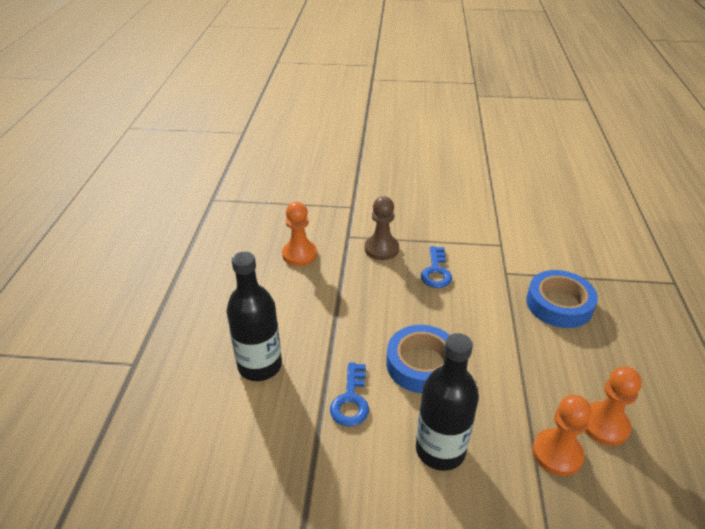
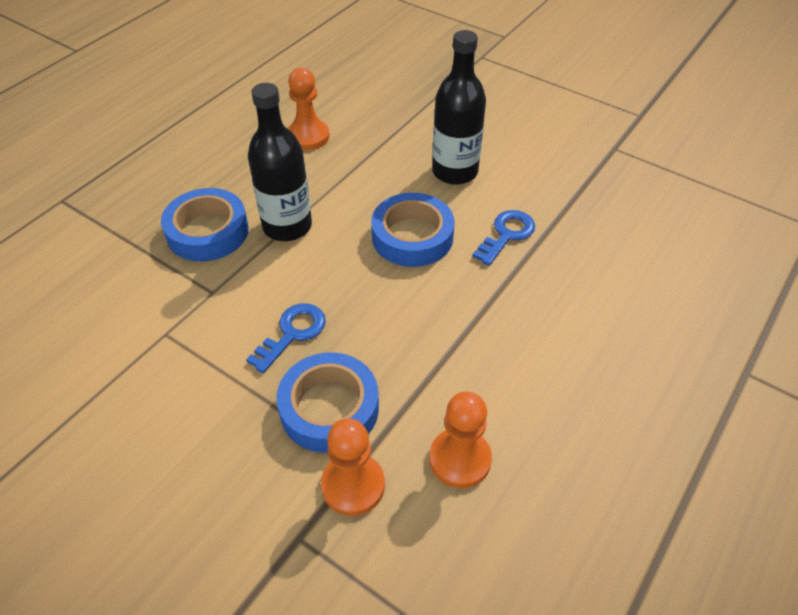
camera: 150 degrees left, 10 degrees up
(260, 366) = (588, 306): black bottle -> black bottle (287, 226)
(381, 249) = (329, 408): brown pawn -> blue tape
(557, 453) = (366, 136): orange pawn -> orange pawn (353, 485)

